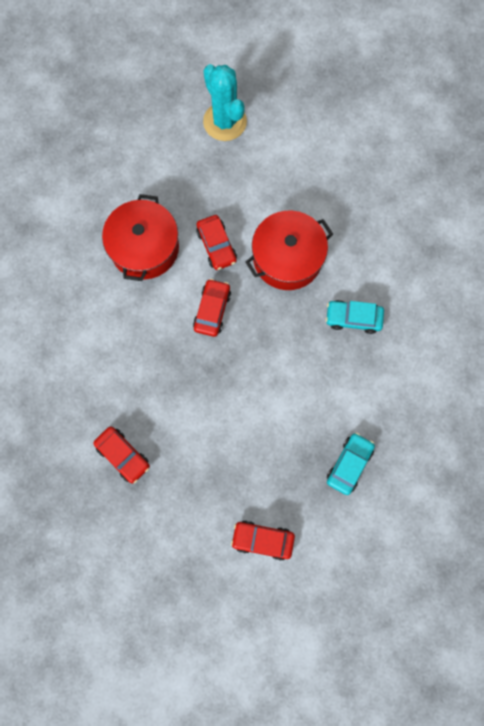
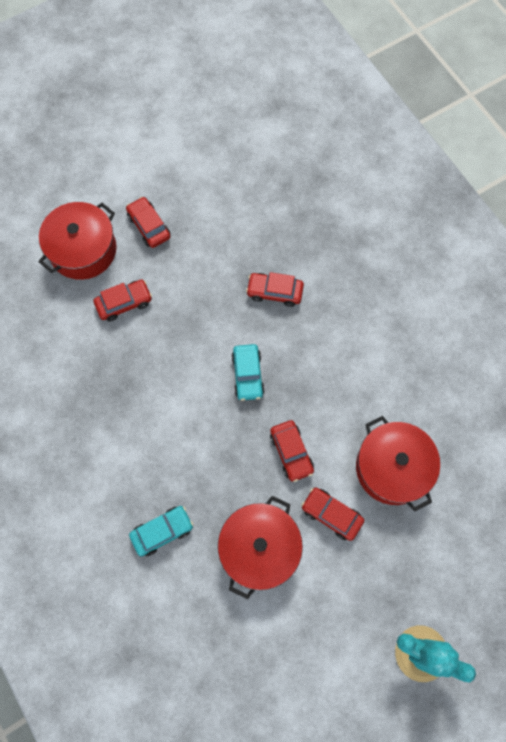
camera: 145 degrees right, 5 degrees down
(188, 607) = (149, 226): none -> red car
(267, 626) = (83, 250): none -> red pot
(349, 464) = (89, 402): turquoise car -> turquoise car (248, 375)

